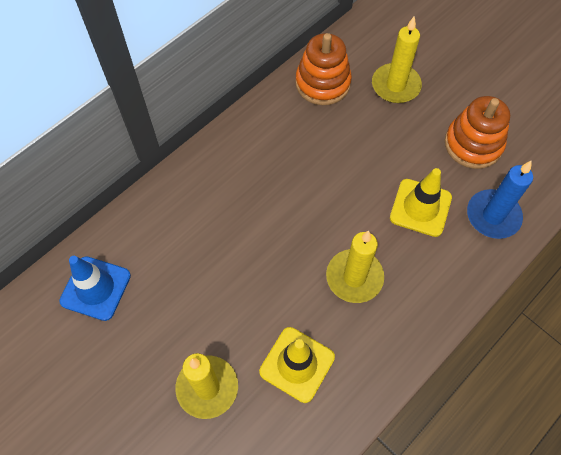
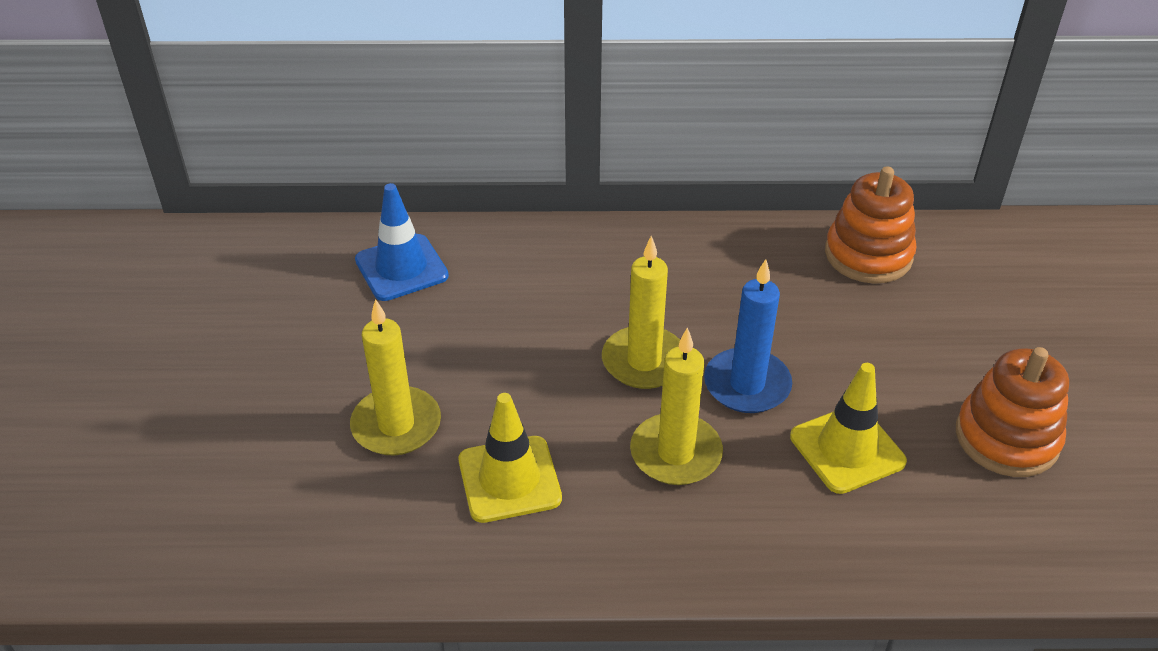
camera: 45 degrees right, 20 degrees down
(395, 85) = (966, 313): yellow candle -> yellow candle (644, 361)
(493, 216) = (941, 528): blue candle -> blue candle (747, 385)

